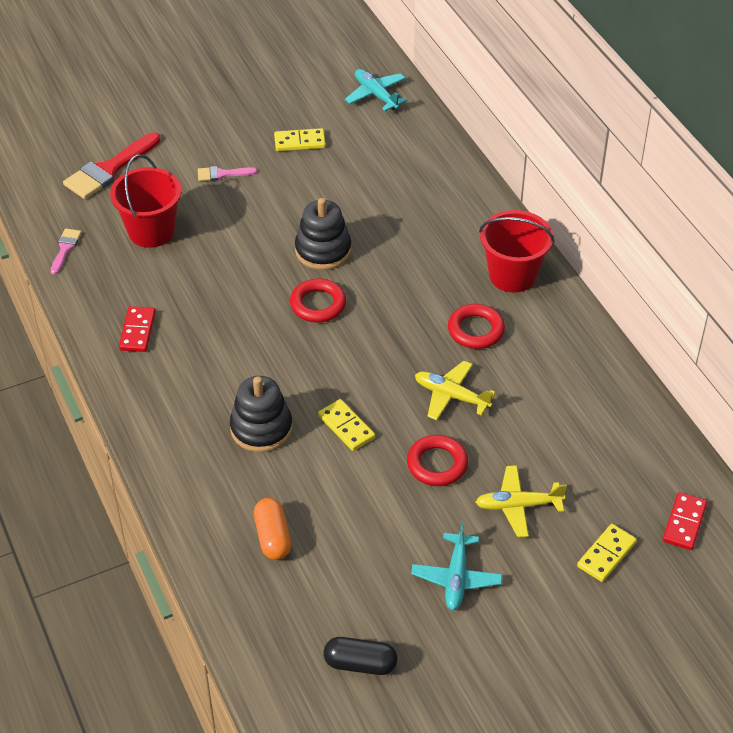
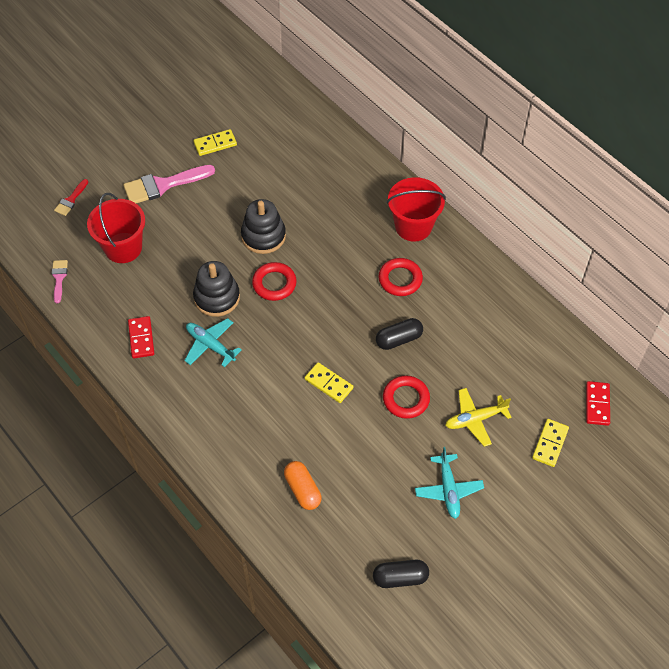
camera: 15 degrees left, 10 degrees up
(109, 170) = (71, 200): red brush -> red brush, size x0.52
(222, 174) = (163, 185): pink brush -> pink brush, size x1.93
(261, 428) = (264, 400): black stacking toy -> black stacking toy (217, 297)
(376, 95) = (261, 90): turquoise plane -> turquoise plane (210, 345)
(451, 396) = (399, 339): yellow plane -> black capsule

